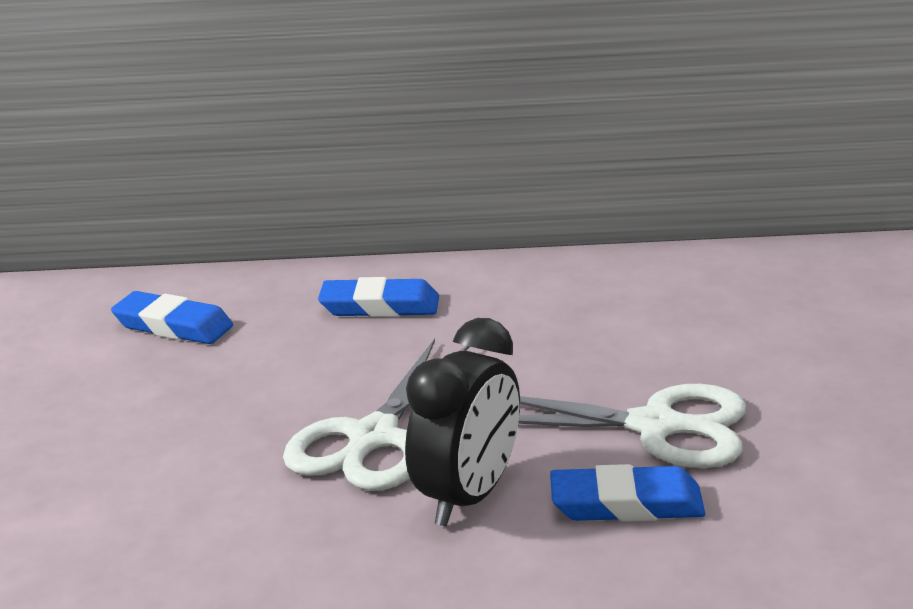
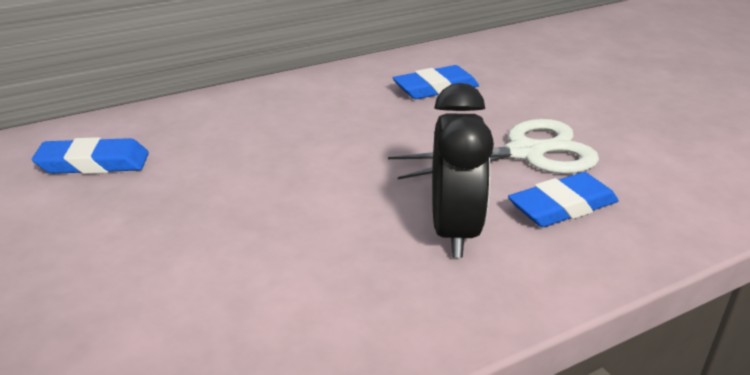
camera: 30 degrees left, 5 degrees up
(372, 438) = (341, 208): white scissors -> none
(380, 306) = (257, 116): blue eraser -> blue eraser (435, 88)

